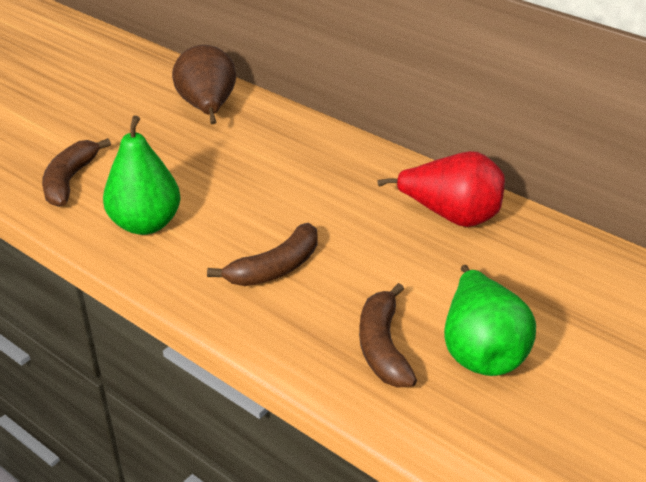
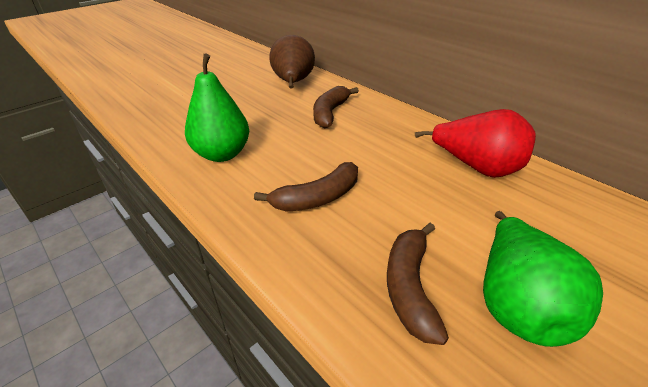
camera: 10 degrees right, 0 degrees up
(70, 180) = (180, 120): brown banana -> brown banana (330, 113)

